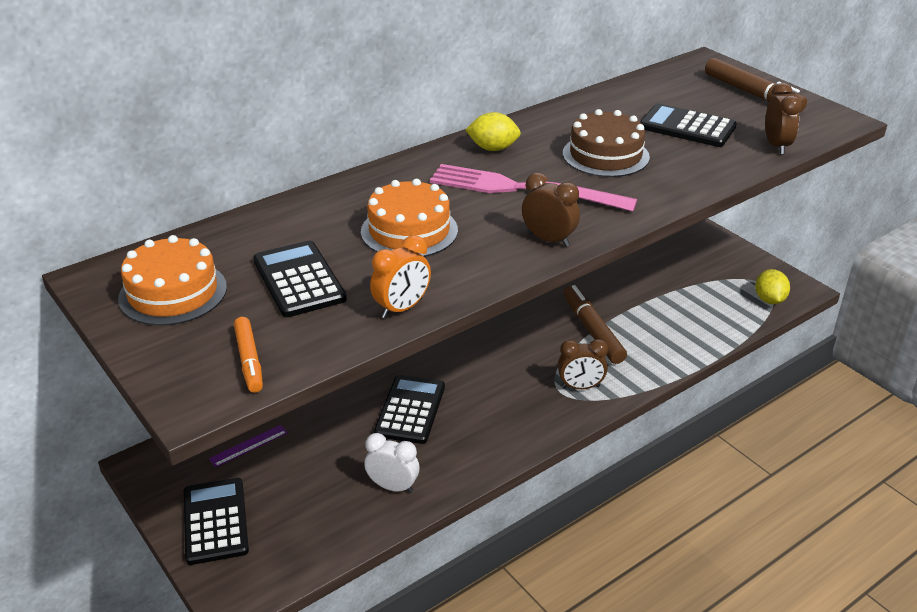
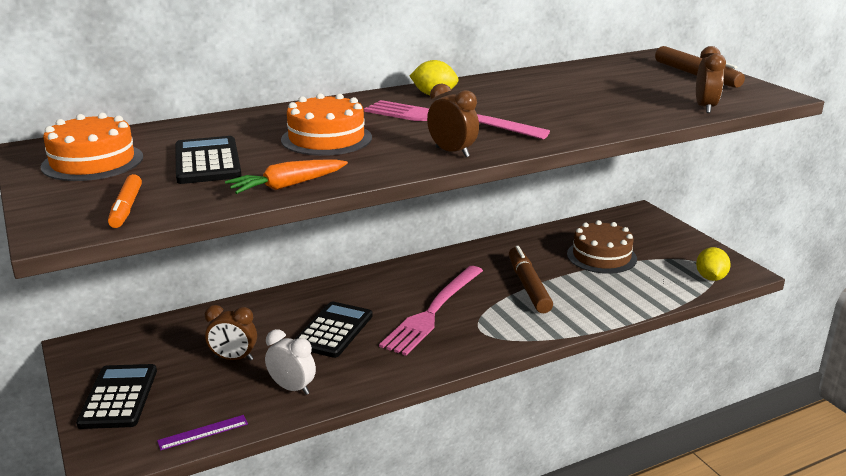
camera: 10 degrees right, 10 degrees down
(248, 445) = (176, 342): purple ruler -> purple ruler (203, 432)
(402, 308) = (287, 186): orange clock -> orange carrot
(505, 374) = (433, 311): none -> pink fork
(580, 387) = (501, 328): brown clock -> brown clock (234, 358)
(605, 155) = (536, 104): brown cake -> brown cake (601, 256)
(687, 127) = (623, 92): black calculator -> none

